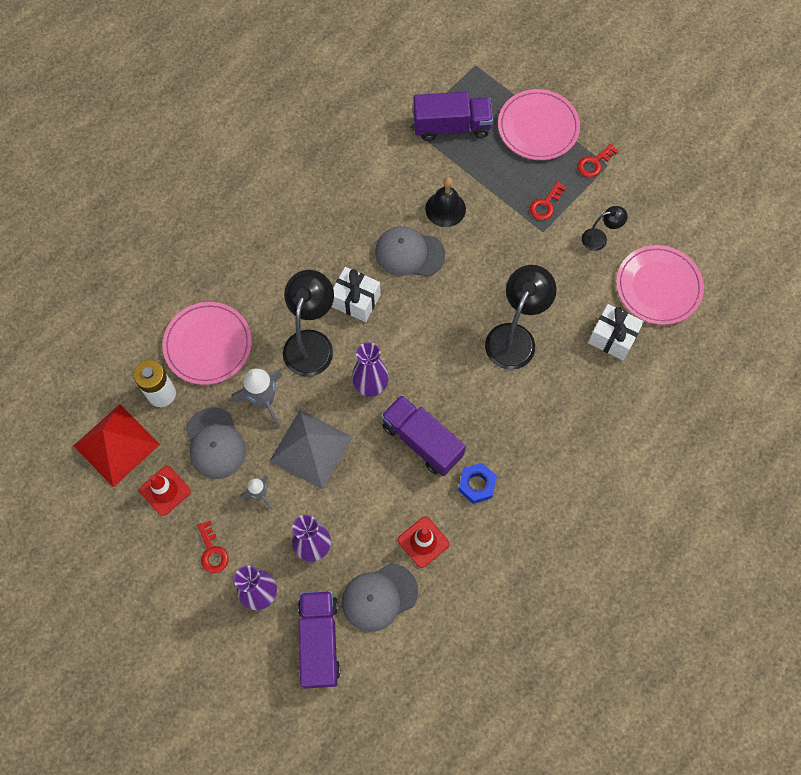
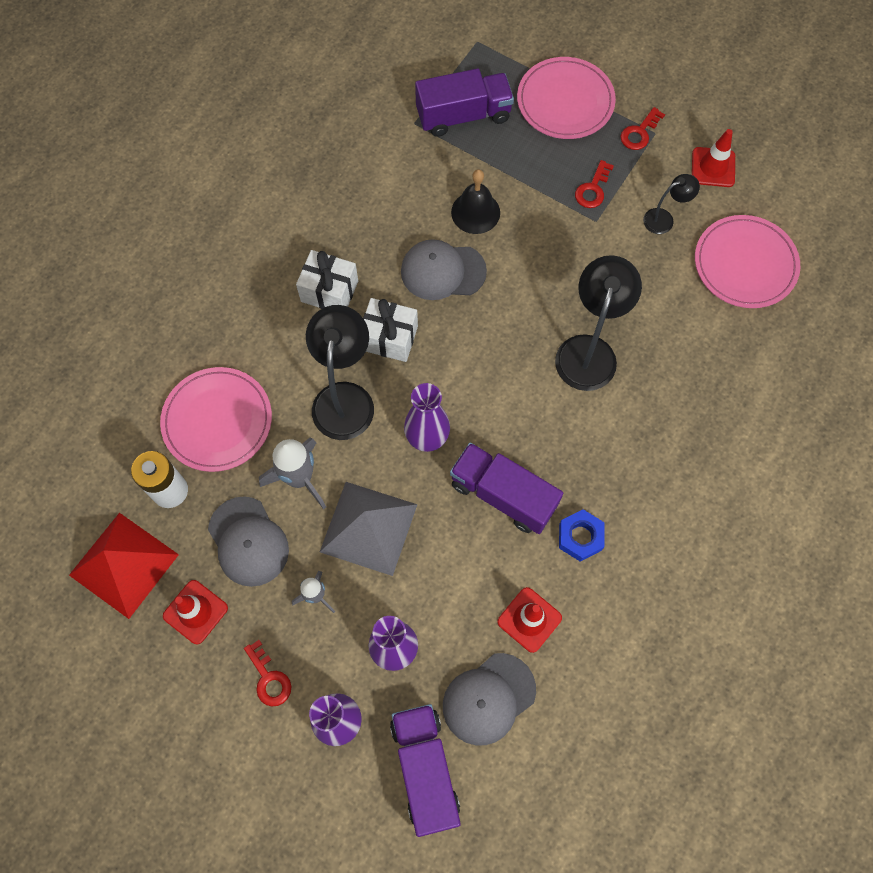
camera: 10 degrees left, 0 degrees up
(612, 338) = (704, 333): white gift -> white gift (329, 291)
(649, 202) = (713, 167): none -> red traffic cone

